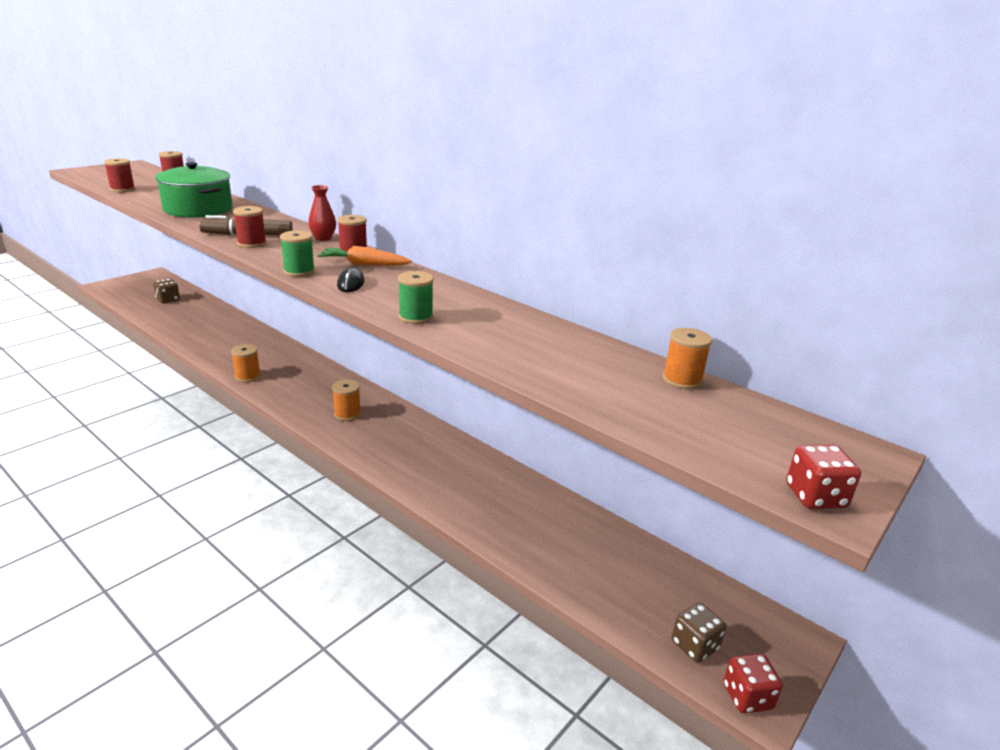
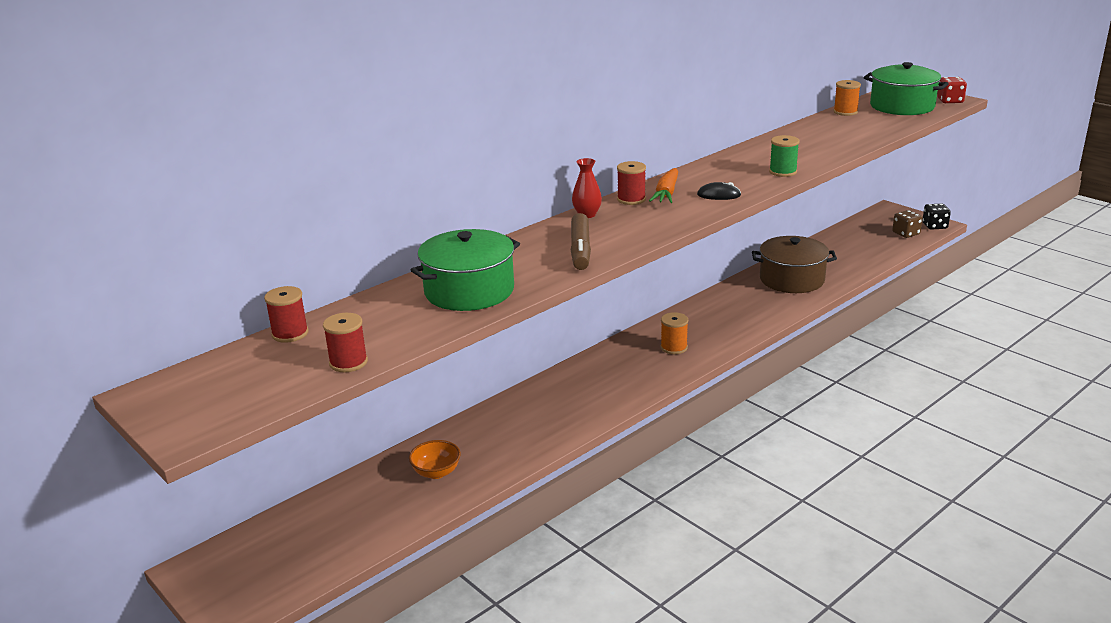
camera: 80 degrees left, 0 degrees up
(168, 300) = (328, 525): brown dice -> none
(202, 324) = (436, 472): none -> orange bowl
(247, 376) = (596, 413): orange spool -> none
(251, 243) = (612, 244): red spool -> none
(299, 271) = (694, 216): green spool -> none
(502, 501) = (792, 279): none -> brown pot
(743, 435) = (902, 106): none -> green pot
(747, 696) = (934, 226): red dice -> black dice

